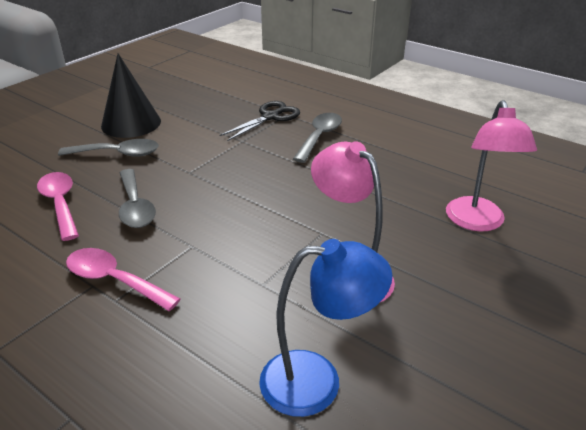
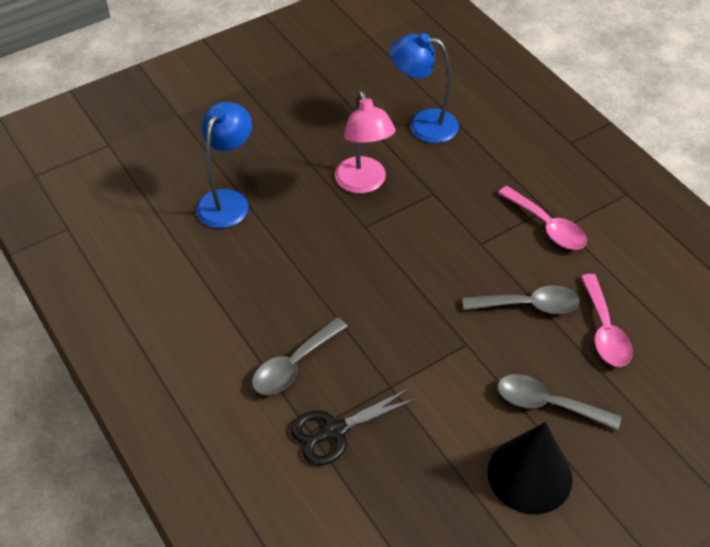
camera: 160 degrees left, 15 degrees up
(135, 206) = (528, 305): grey spoon -> grey spoon turned 90 degrees clockwise
(477, 222) = (227, 200): pink lamp -> blue lamp

